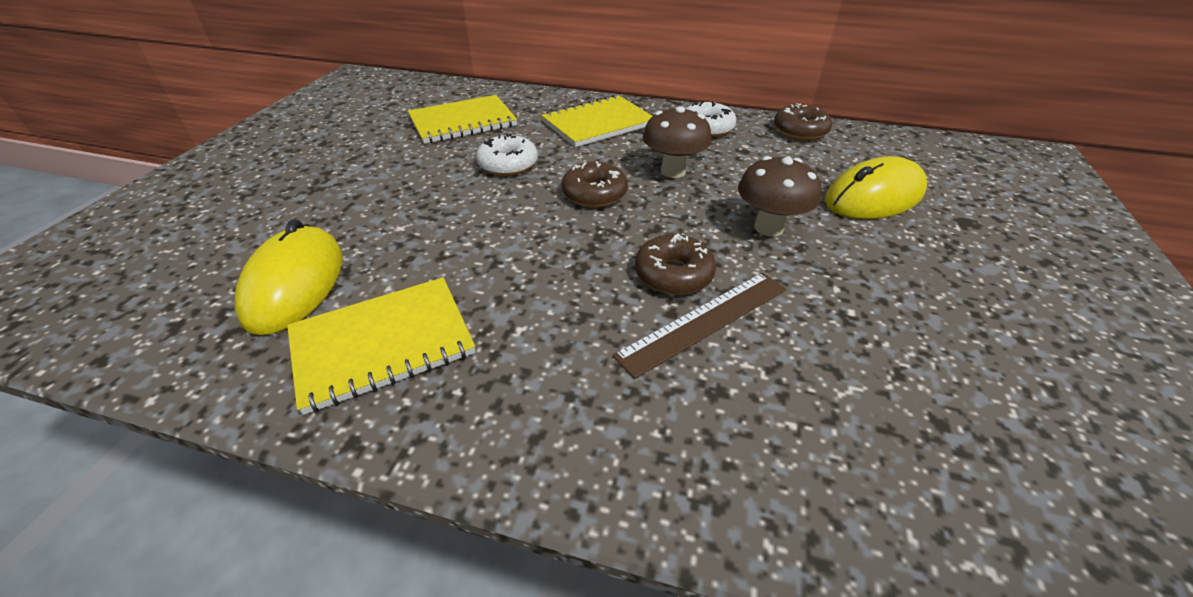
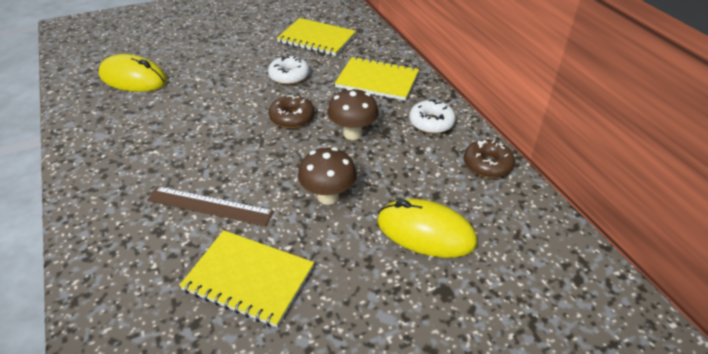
camera: 50 degrees right, 0 degrees up
(295, 284) = (133, 78): yellow mouse -> yellow mouse turned 60 degrees clockwise
(383, 344) = (115, 121): yellow notebook -> yellow notebook (249, 279)
(673, 274) = (241, 179): brown donut -> none

